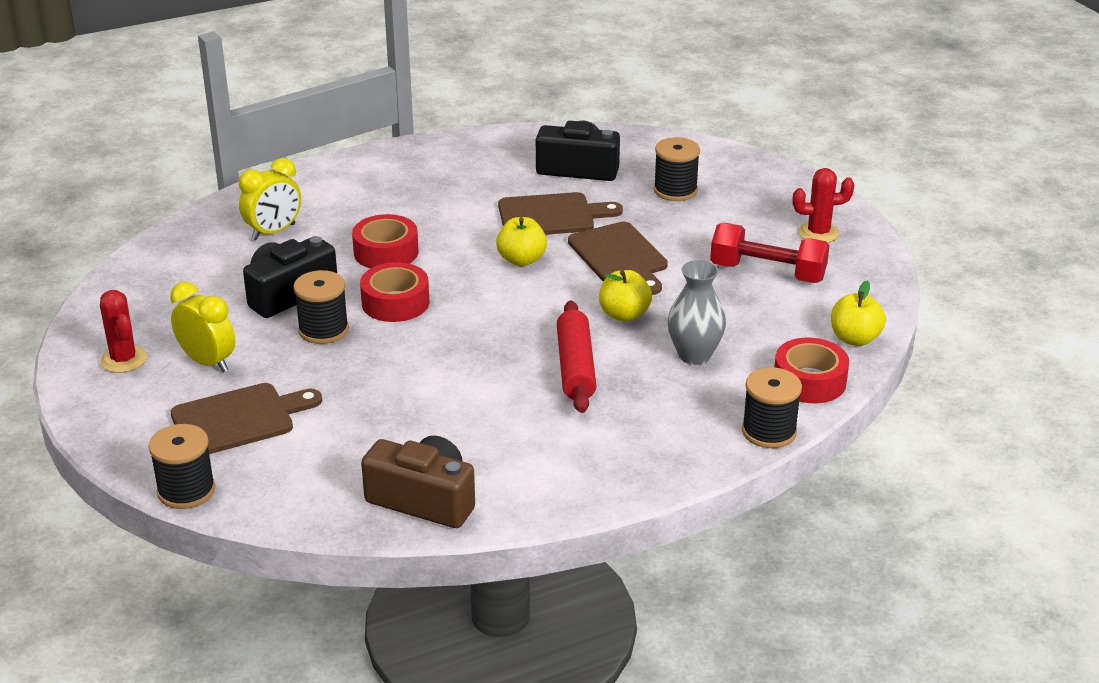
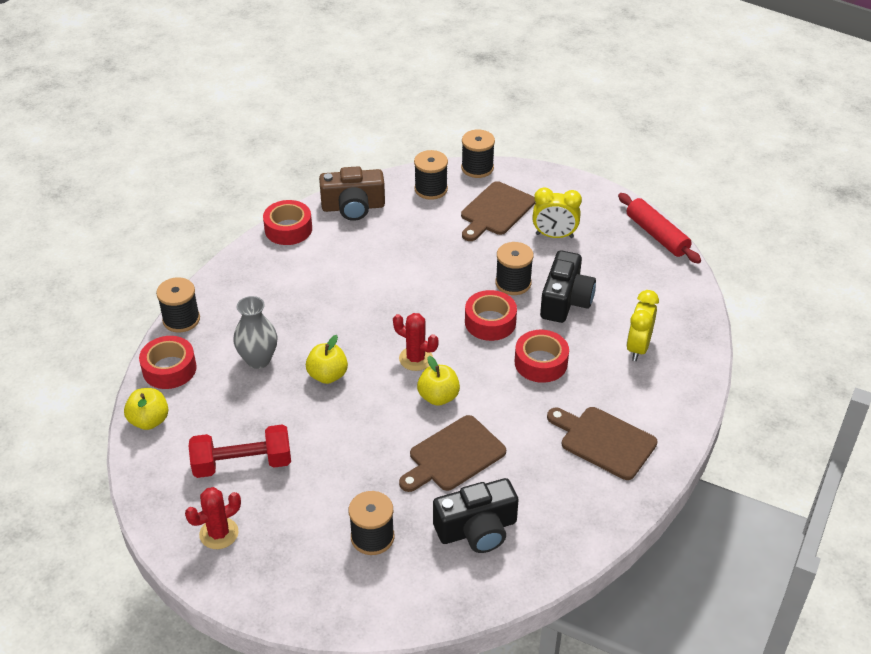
camera: 150 degrees right, 10 degrees up
(123, 360) = (602, 219): red cactus -> red cactus (416, 359)
(288, 484) = (431, 189): none -> black spool
(545, 501) = (288, 229): none -> red tape
(575, 367) = (331, 319): red rolling pin -> red rolling pin (657, 235)
(619, 257) = (368, 432): brown cutting board -> brown cutting board (604, 441)

